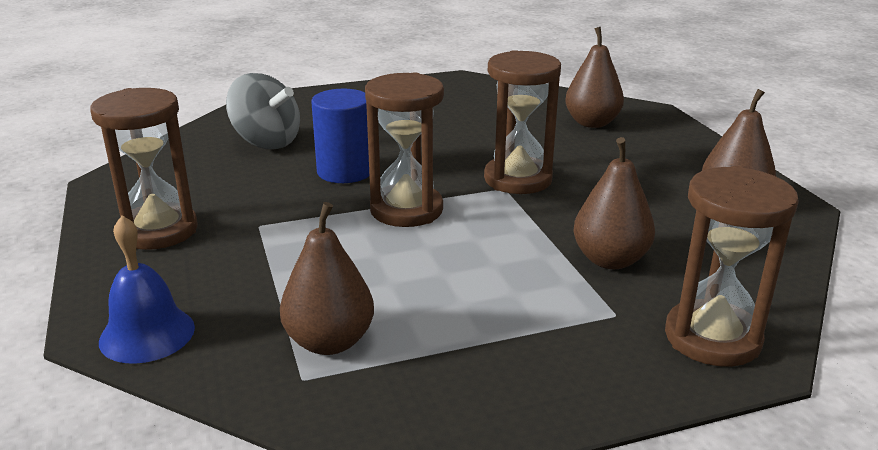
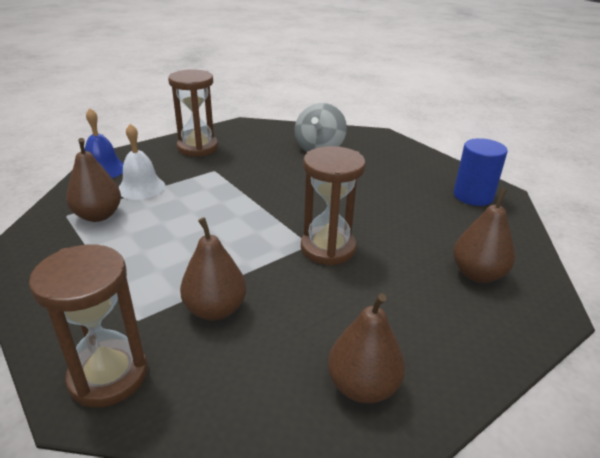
camera: 70 degrees right, 5 degrees up
(261, 294) = (141, 187): none -> white bell
(345, 171) = (295, 180): blue cylinder -> blue cylinder (473, 196)
(406, 210) = (254, 211): brown hourglass -> none

